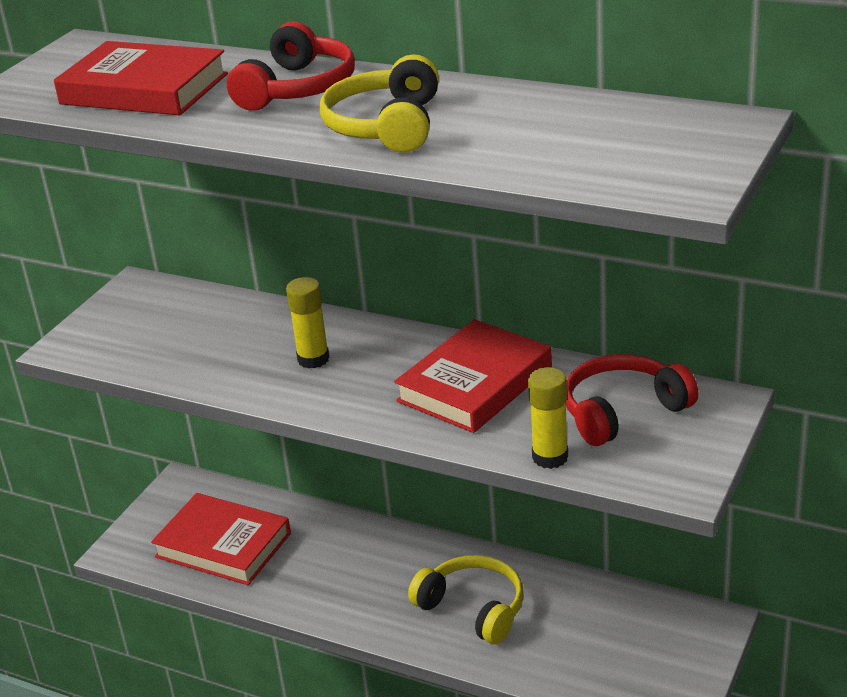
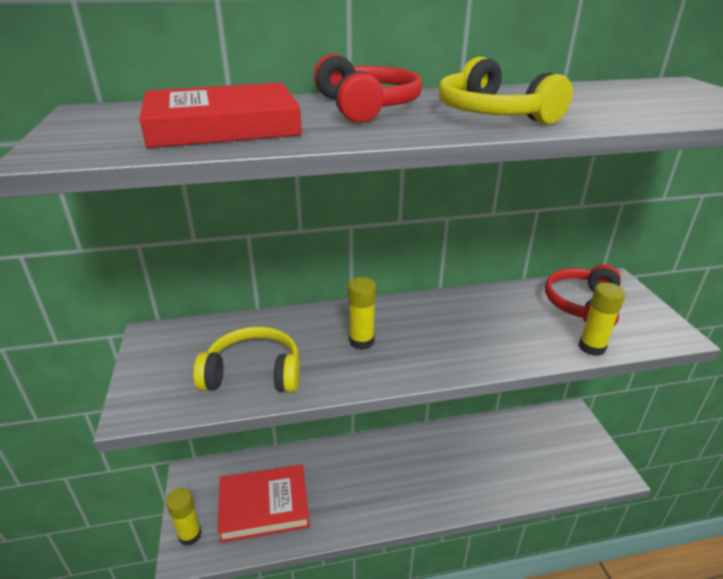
camera: 40 degrees left, 0 degrees up
(134, 538) = (190, 535): none -> yellow glue stick
(473, 608) = (458, 468): yellow headphones -> yellow headphones (253, 373)
(475, 384) = (484, 319): red book -> none

